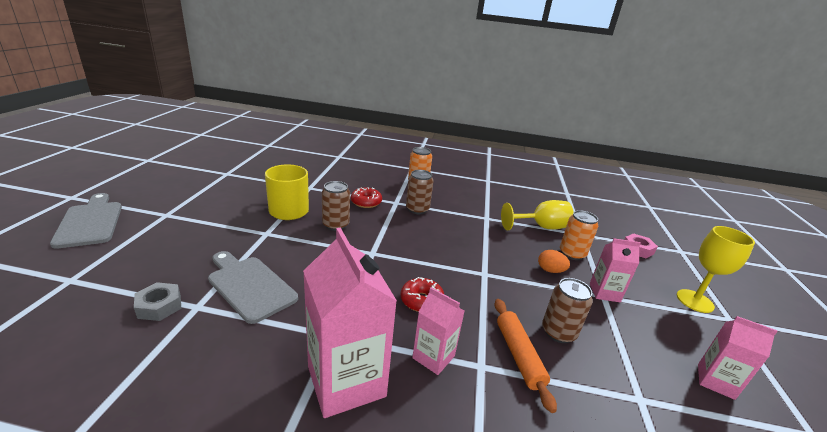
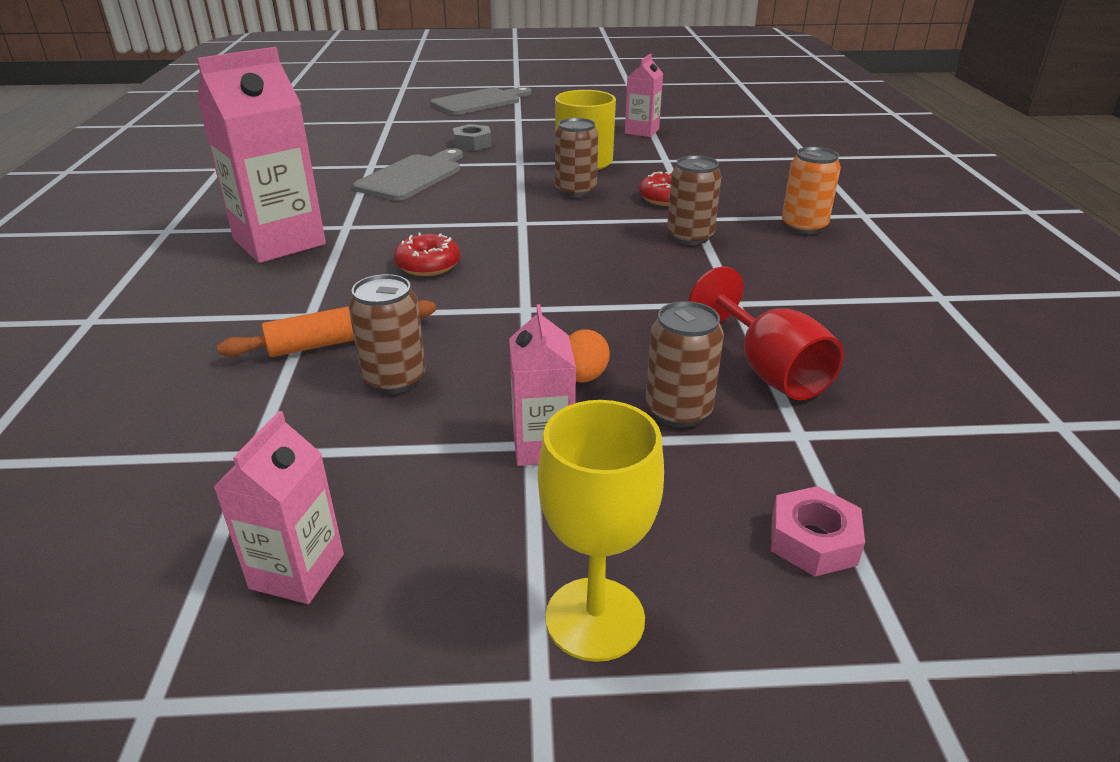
camera: 80 degrees right, 5 degrees up
(159, 306) = (366, 154): grey nut -> grey nut (472, 144)
(433, 357) = (321, 282): pink carton -> pink carton (642, 131)
(541, 227) = (768, 370): yellow goblet -> red goblet
(572, 254) = (678, 411): orange can -> brown can

